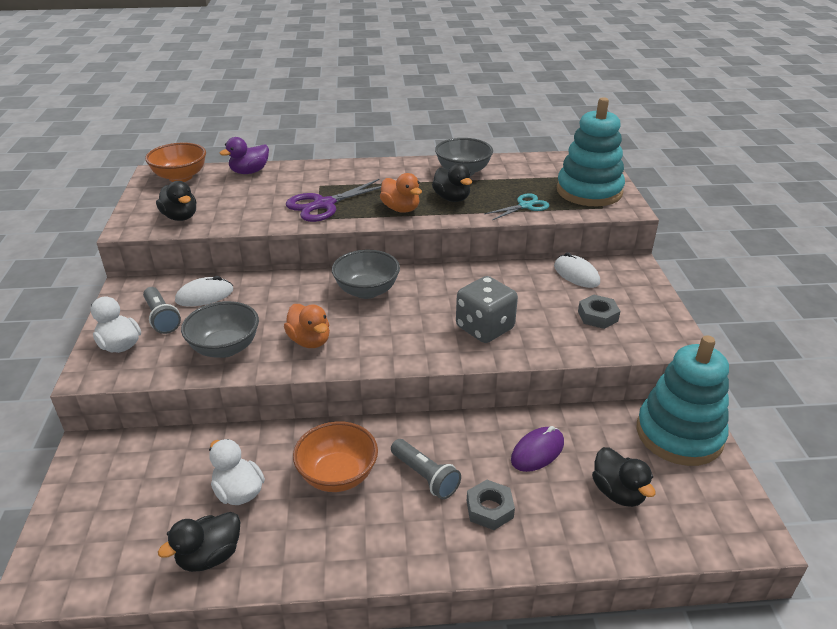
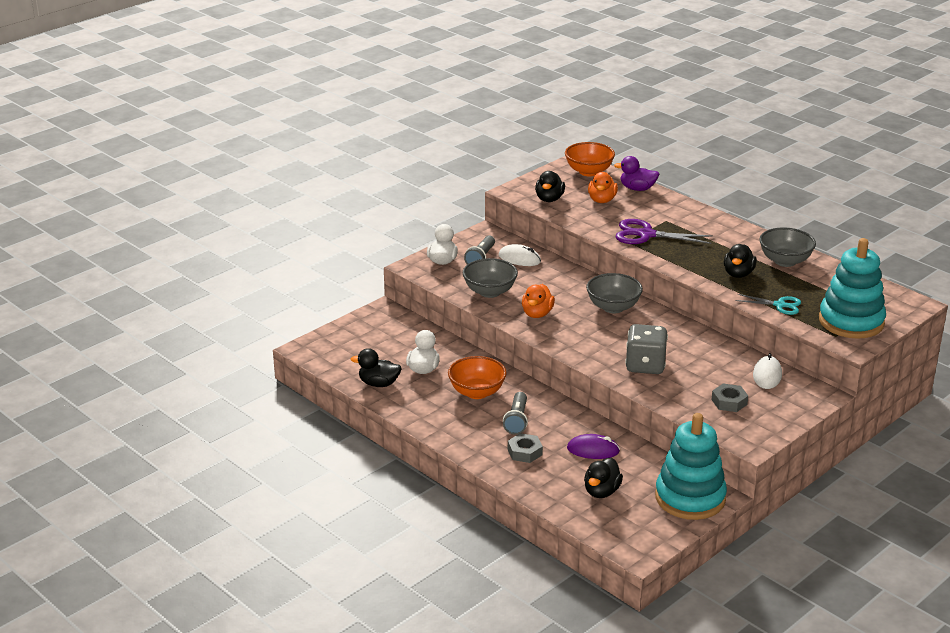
camera: 50 degrees right, 5 degrees down
(401, 209) = (690, 263): orange duck -> orange duck (602, 200)

